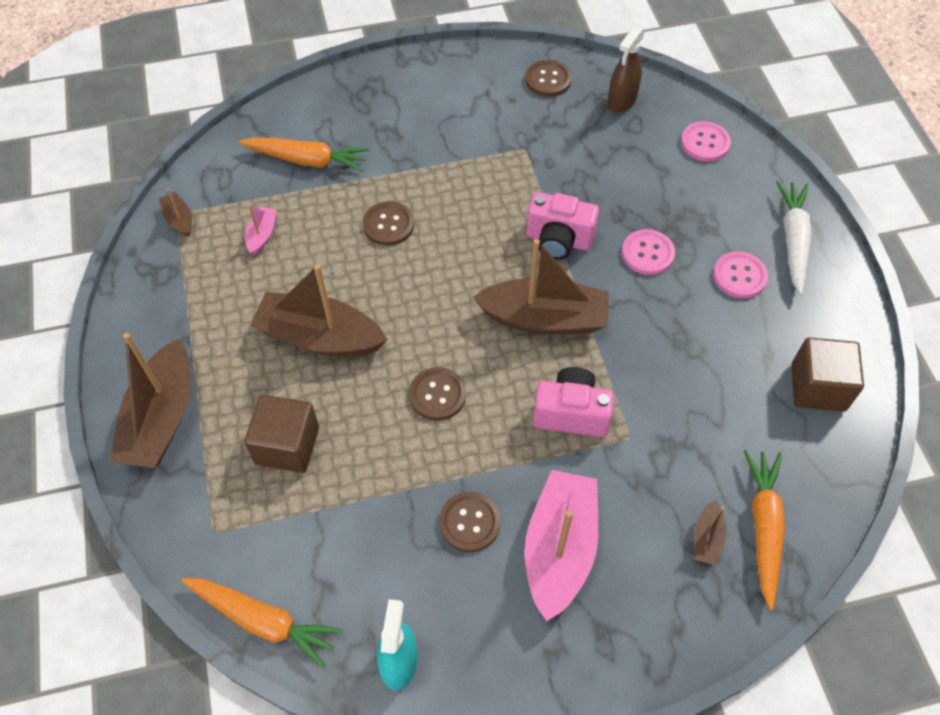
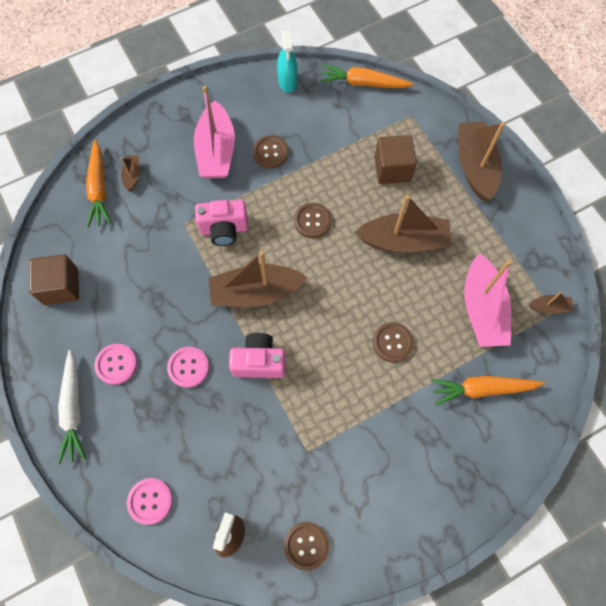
camera: 165 degrees right, 10 degrees up
(179, 219) = (549, 307): brown boat -> brown boat turned 45 degrees counterclockwise
(262, 235) = (482, 309): pink boat -> pink boat, size x2.22

